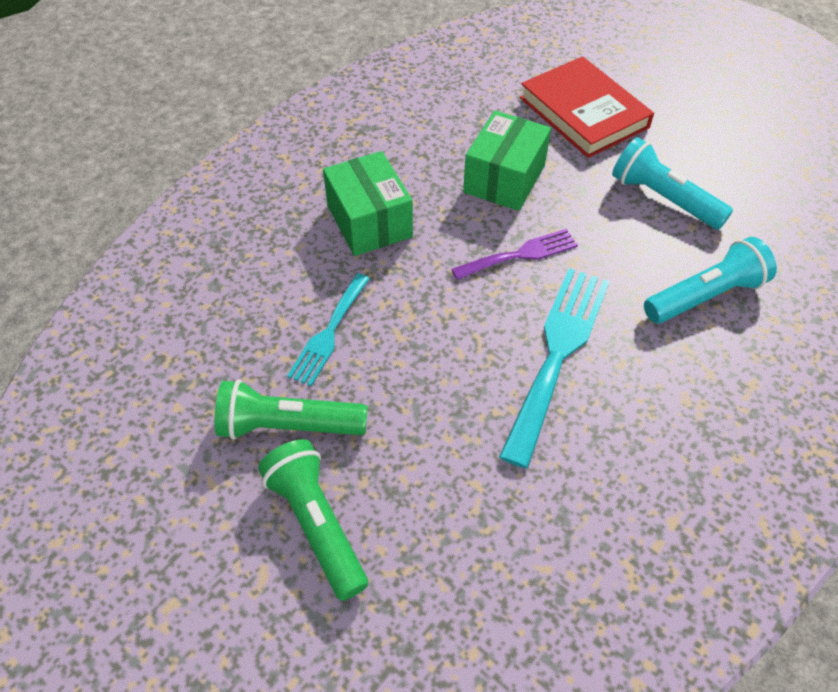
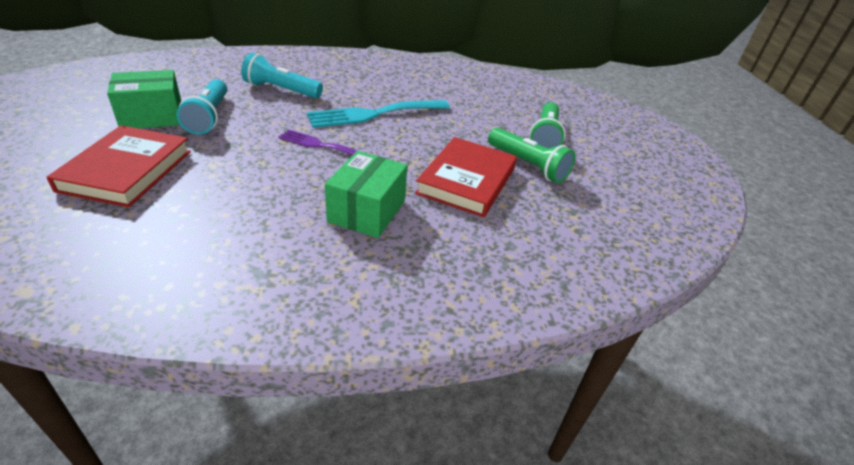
camera: 140 degrees left, 15 degrees down
(329, 333) = (467, 181): turquoise fork -> red book
(504, 179) = (252, 175): green box -> green box (152, 116)

